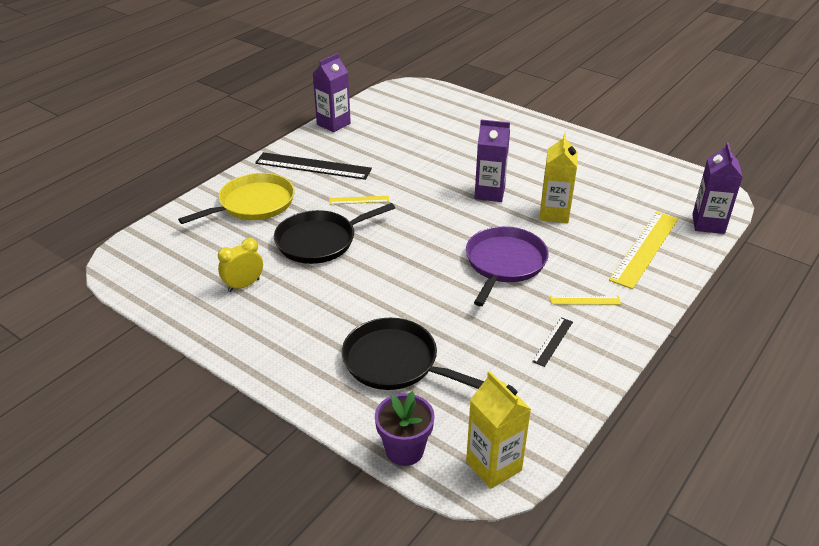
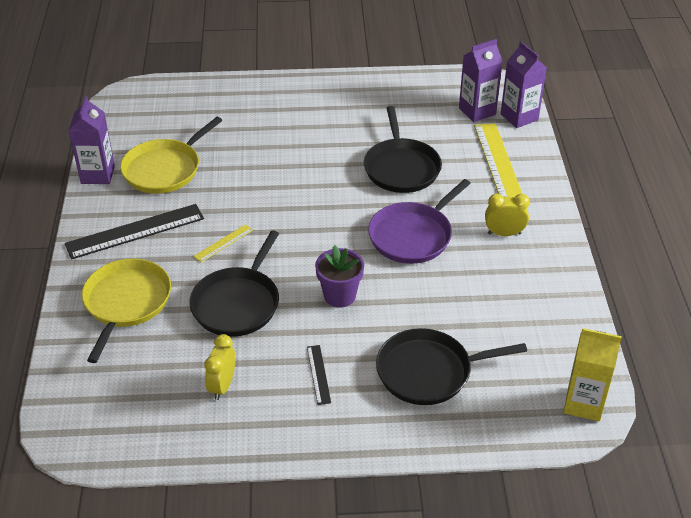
camera: 40 degrees left, 5 degrees up
(379, 139) = (165, 169): none -> yellow pan
(404, 450) = (515, 434): purple flower pot -> purple flower pot (339, 296)
(489, 193) = (329, 175): purple carton -> purple carton (477, 111)
(504, 263) = (413, 235): purple pan -> purple pan turned 120 degrees counterclockwise
(553, 341) = (519, 282): black ruler -> black ruler (318, 374)
(554, 213) = (401, 167): yellow carton -> black pan
(585, 300) = (504, 233): yellow ruler -> yellow clock

